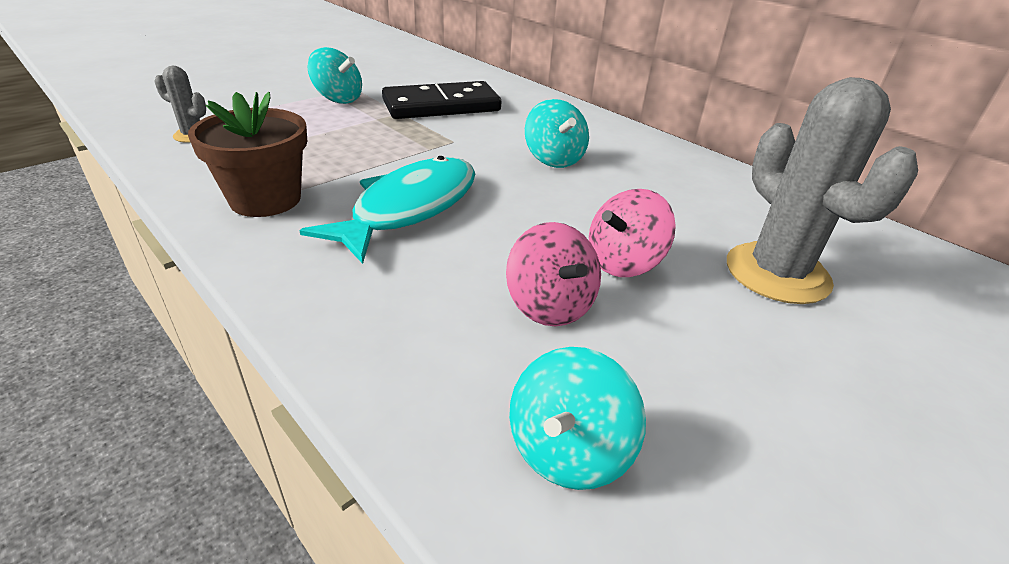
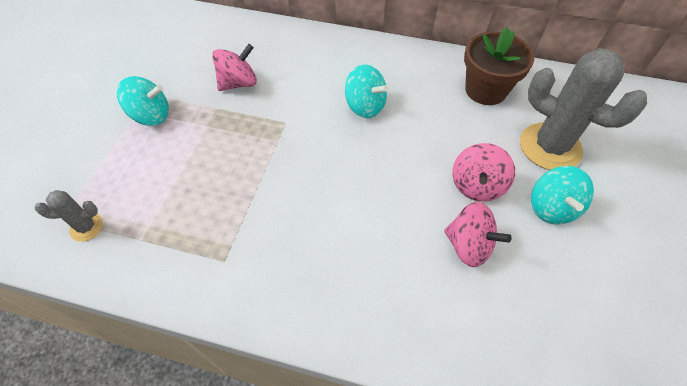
camera: 30 degrees left, 20 degrees up
(265, 199) = (224, 262): brown flower pot -> brown flower pot (485, 90)
(409, 209) = (324, 212): turquoise fish -> none
(441, 106) = (238, 83): black domino -> pink spinning top
(568, 450) = (549, 336): turquoise spinning top -> turquoise spinning top (551, 208)

